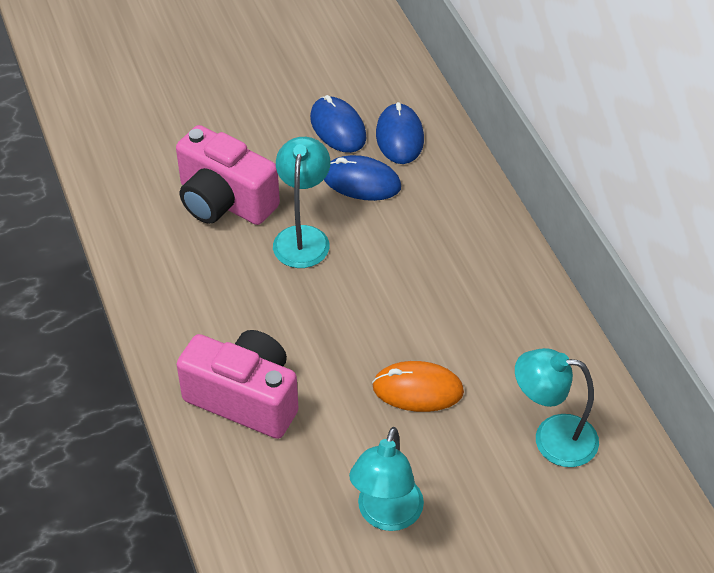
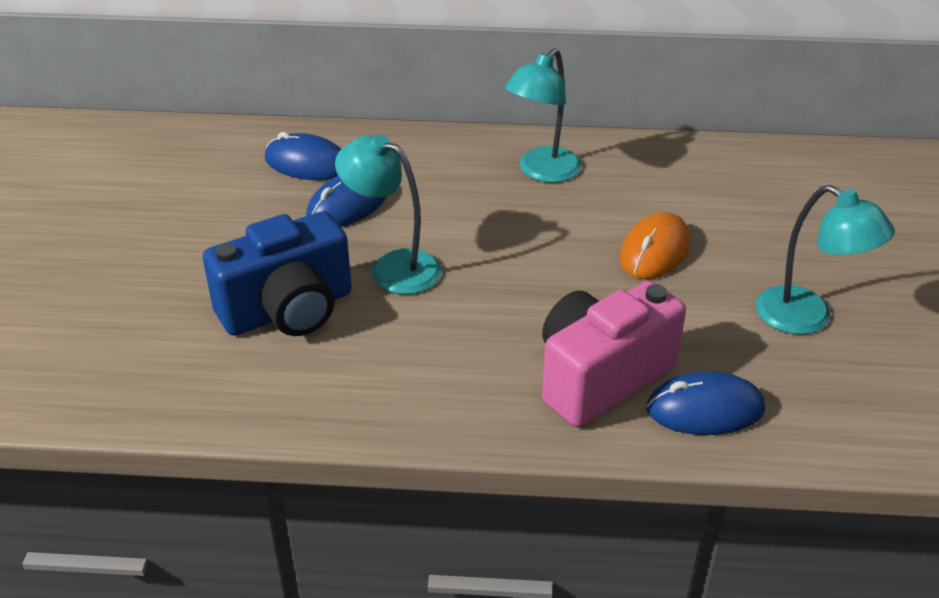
camera: 65 degrees left, 10 degrees down
(224, 201) = (288, 310): pink camera -> blue camera
(338, 127) = (254, 197): blue mouse -> blue mouse (705, 409)
(552, 438) = (754, 191): turquoise lamp -> turquoise lamp (542, 172)

